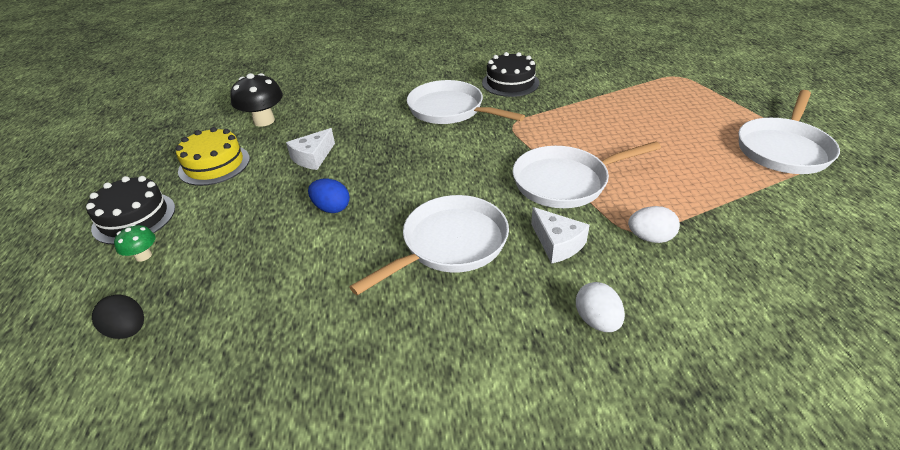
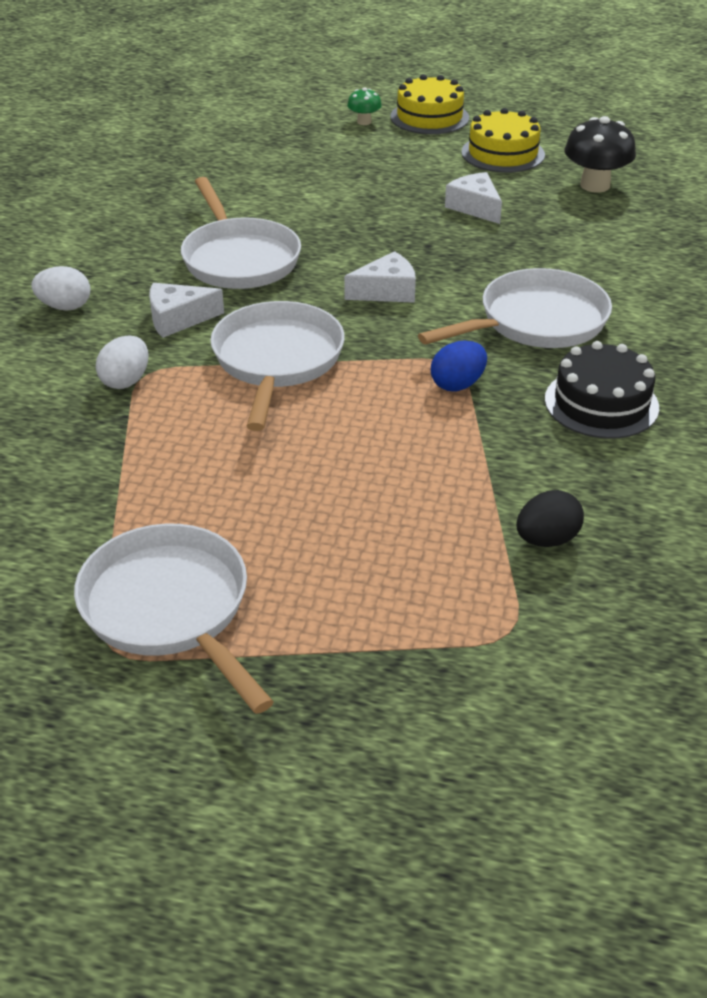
camera: 110 degrees right, 0 degrees up
(128, 330) = (273, 118): black egg -> black egg (546, 540)
(134, 218) = (429, 117): black cake -> yellow cake
(331, 208) = (360, 207): blue egg -> blue egg (457, 384)
(451, 164) = (386, 291): none -> white cheese

